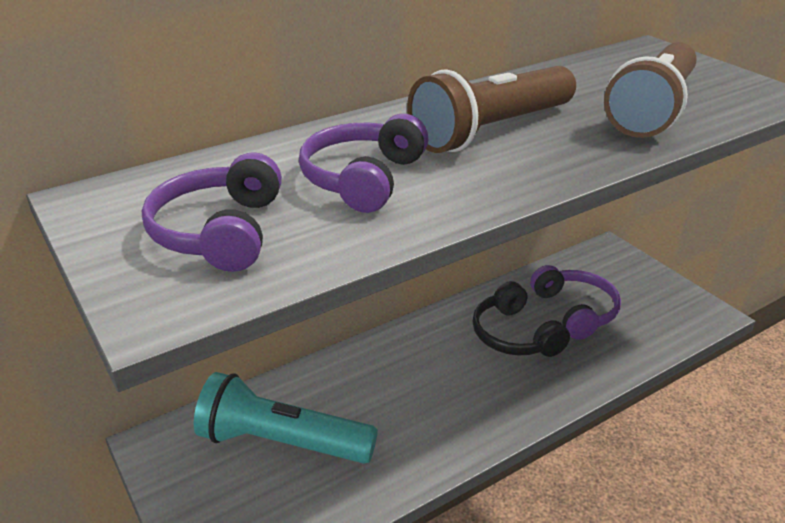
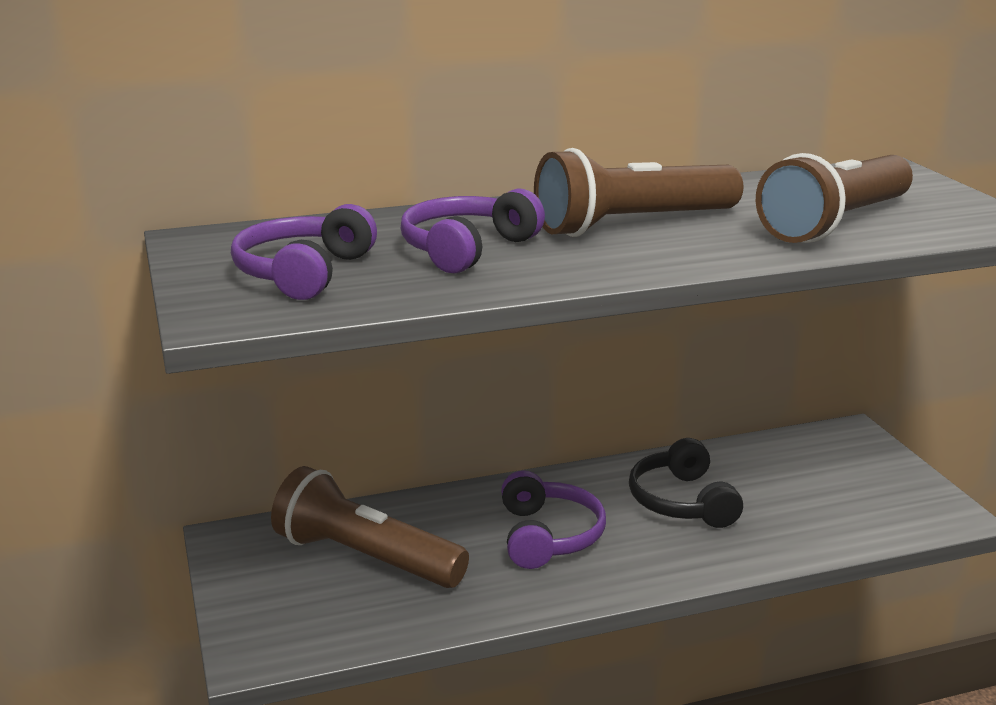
camera: 15 degrees right, 10 degrees down
(282, 442) = (365, 558): turquoise flashlight -> brown flashlight
(575, 311) = (772, 488): purple headphones -> purple headphones (547, 536)

